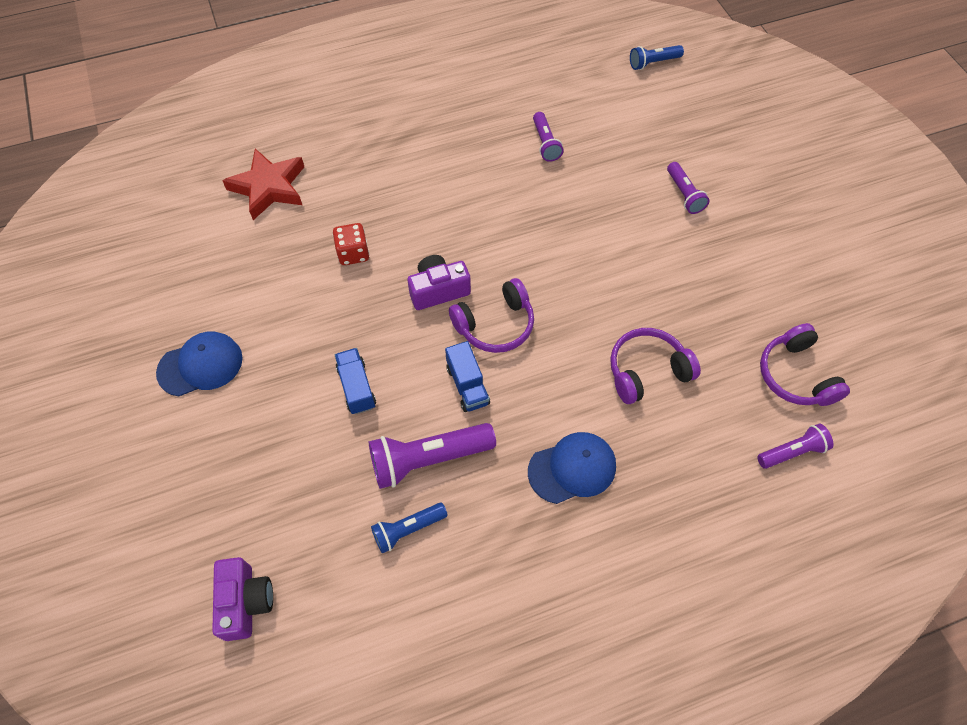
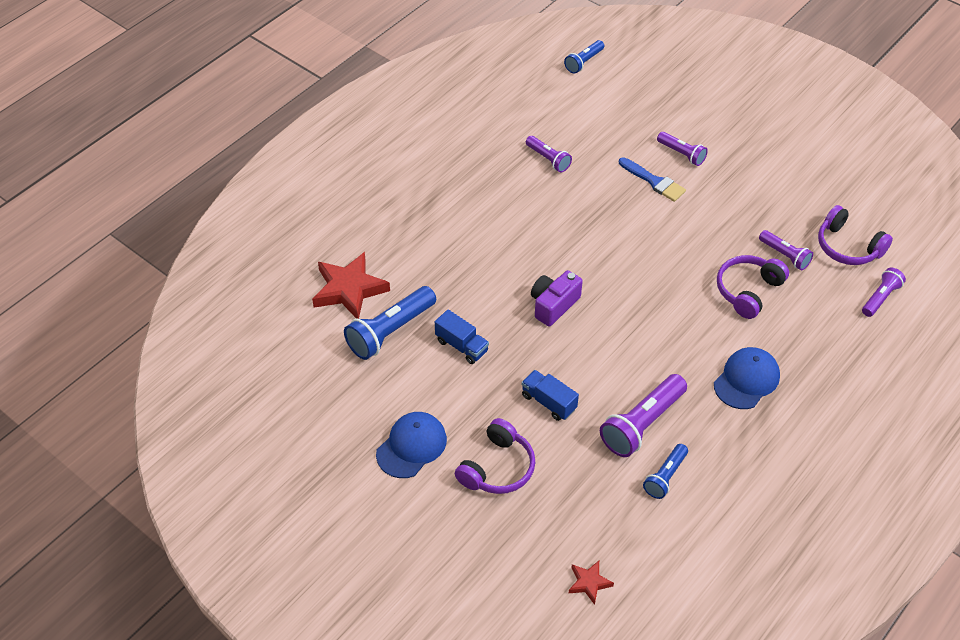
camera: 30 degrees left, 10 degrees down
(245, 602) = (589, 583): purple camera -> red star
(271, 244) = (390, 331): none -> blue flashlight
(353, 253) = (464, 308): red dice -> none
(467, 385) = (630, 361): blue truck -> blue truck (461, 346)
(495, 325) = (616, 310): purple headphones -> purple headphones (497, 468)
(634, 210) = (654, 181): none -> blue brush
(716, 351) = (784, 255): none -> purple flashlight

